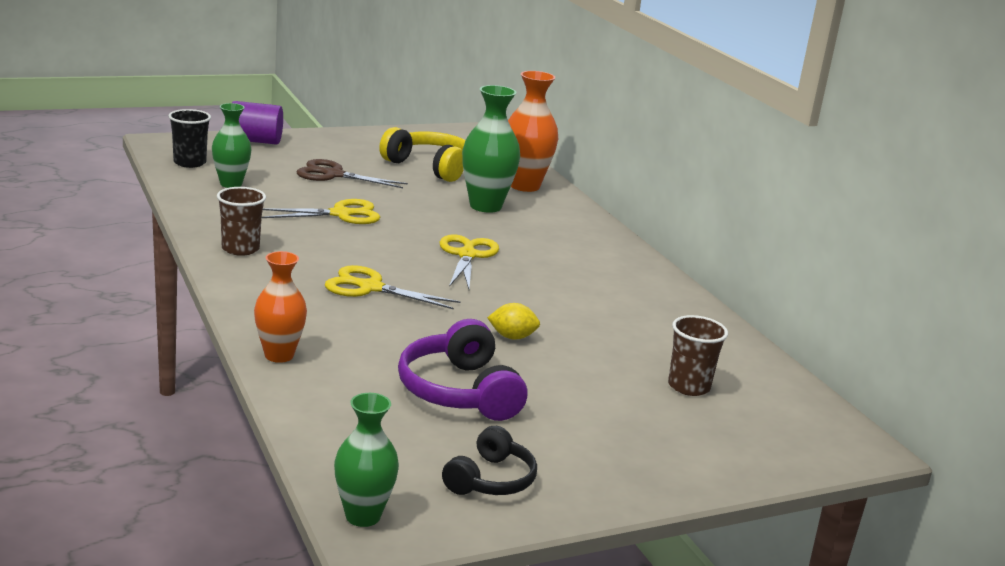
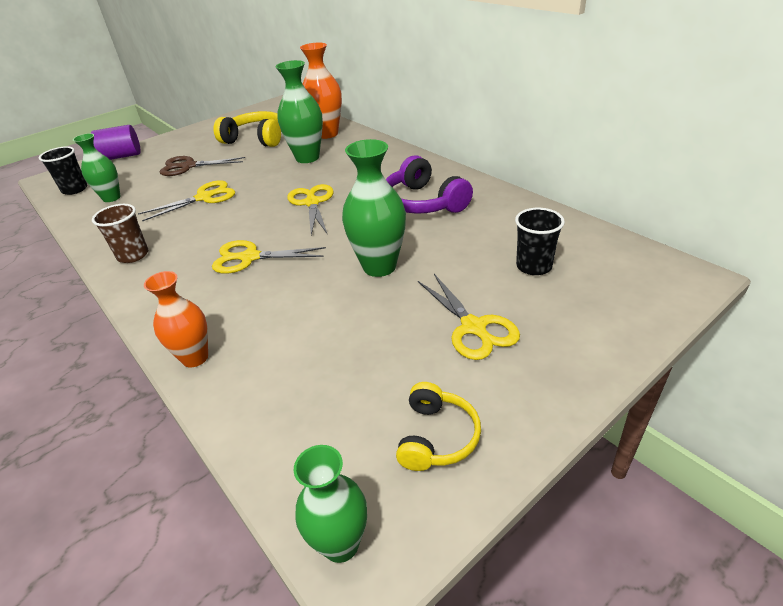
camera: 10 degrees left, 15 degrees up
(459, 391) = (364, 340): purple headphones -> purple headphones (423, 202)
(490, 480) = (437, 437): black headphones -> yellow headphones
(512, 337) = (379, 266): yellow lemon -> green vase
(582, 415) = (473, 327): none -> yellow scissors
(688, 386) = (534, 266): brown cup -> black cup

